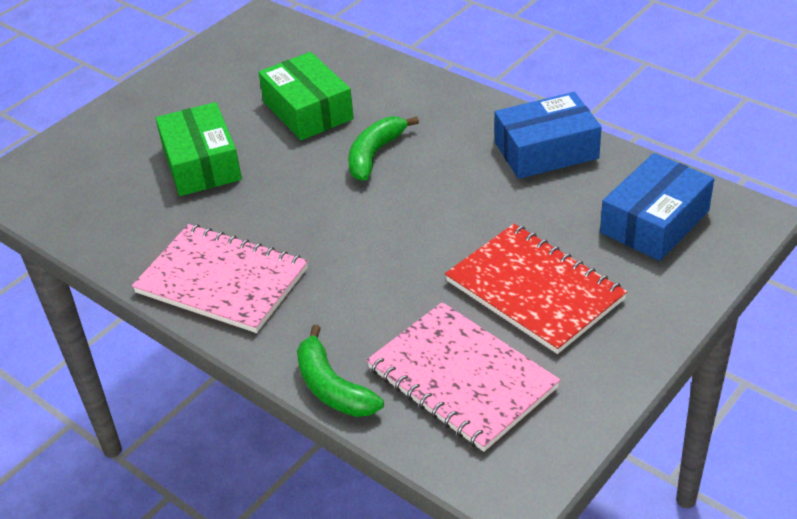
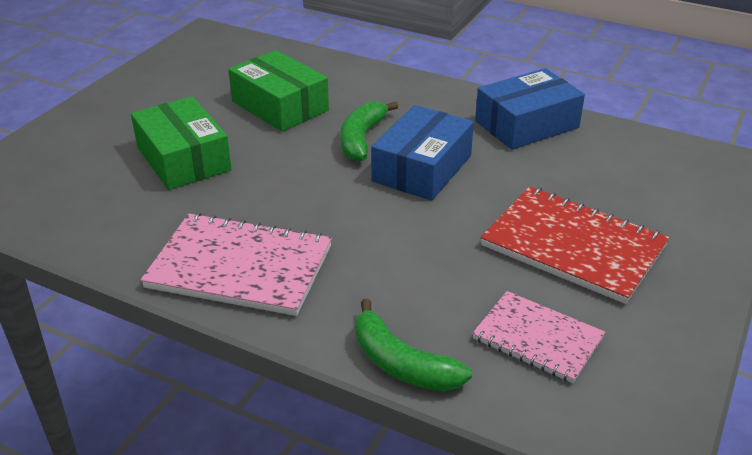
camera: 15 degrees left, 5 degrees down
(461, 378) = (537, 339): pink notebook -> pink notebook, size x0.63
(655, 222) = (657, 176): blue box -> blue box (422, 168)

